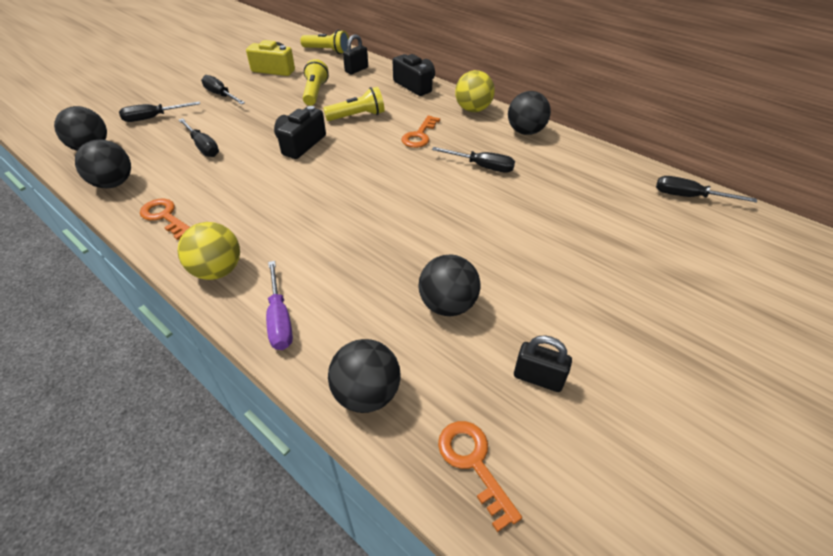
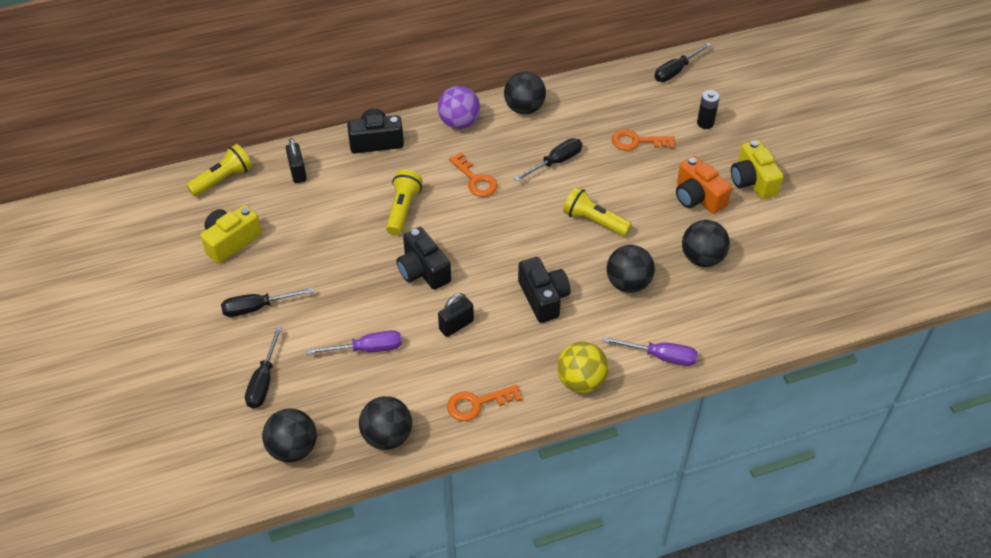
camera: 60 degrees left, 5 degrees up
(203, 146) = (367, 349): black screwdriver -> purple screwdriver
(311, 213) = (543, 298): none -> black camera
(315, 93) = (323, 225): yellow flashlight -> yellow flashlight (594, 221)
(367, 394) = (753, 331): black ball -> black ball (628, 283)
(473, 109) = (459, 123): yellow ball -> purple ball
(473, 463) = (826, 301): orange key -> orange key (637, 141)
(534, 271) = (698, 197): none -> orange camera
(538, 378) = (786, 244): black padlock -> black padlock (456, 325)
(607, 309) = (753, 181): none -> yellow camera
(646, 241) = (705, 123): none -> black battery

